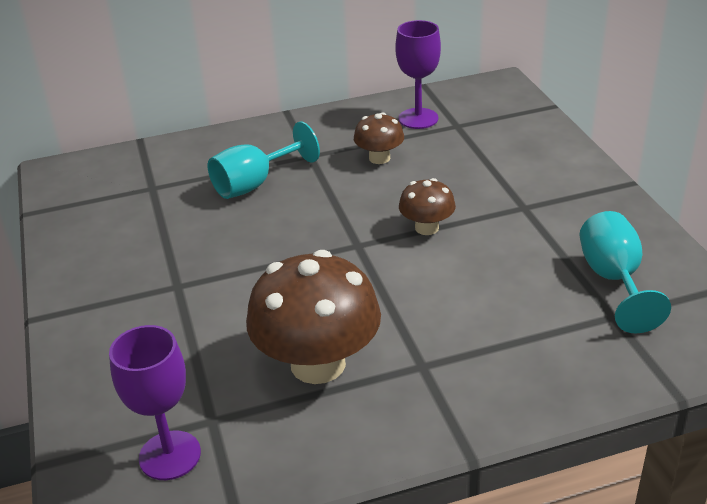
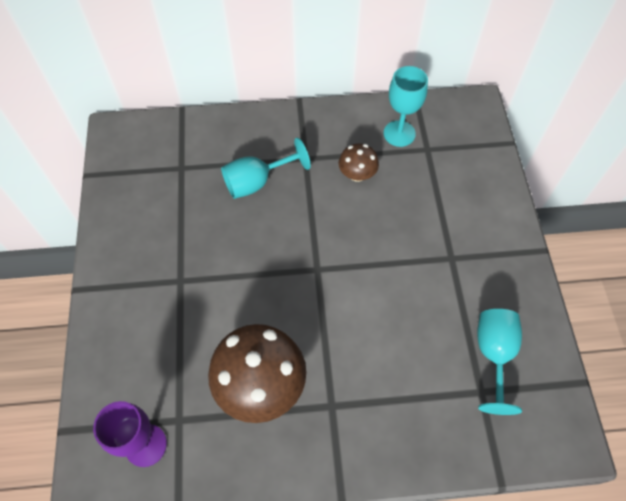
camera: 10 degrees right, 25 degrees up
(418, 118) = (399, 133): purple goblet -> turquoise goblet
(427, 228) = (372, 263): brown mushroom -> none

